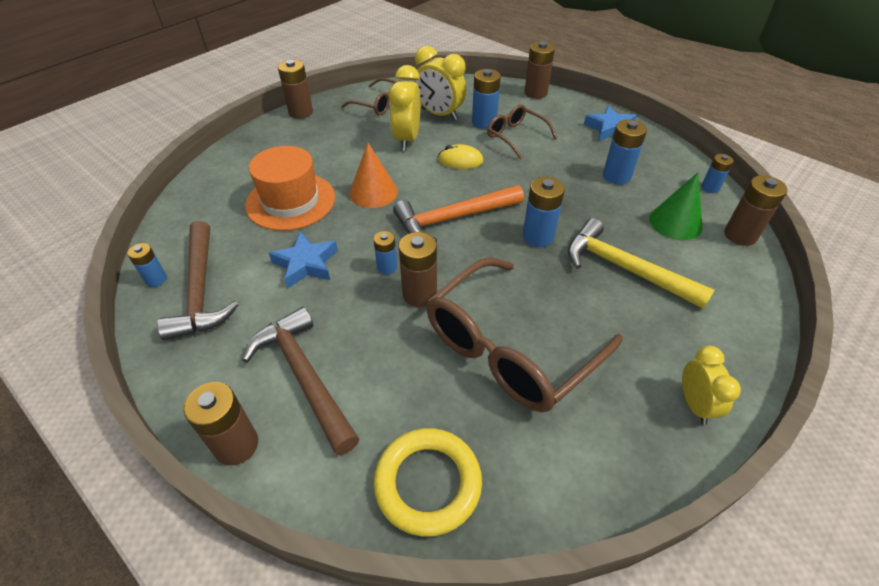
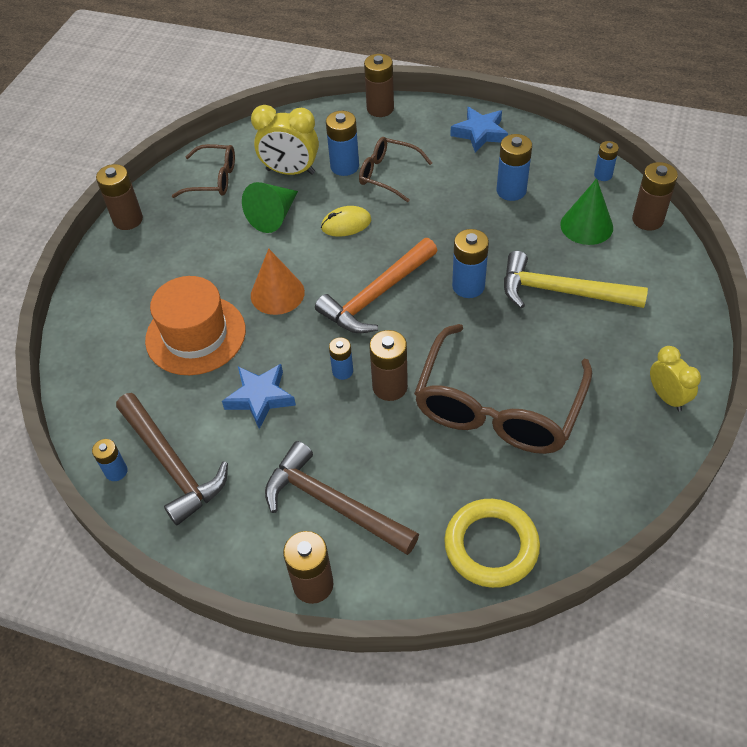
camera: 20 degrees left, 5 degrees up
(407, 139) = (274, 216): yellow clock -> green cone

